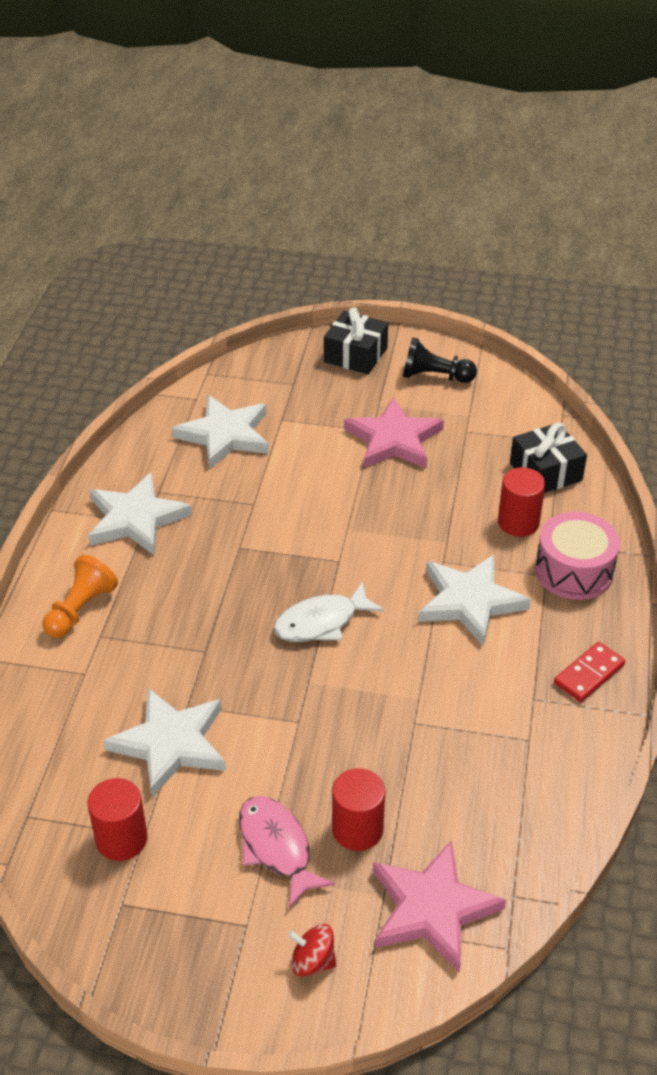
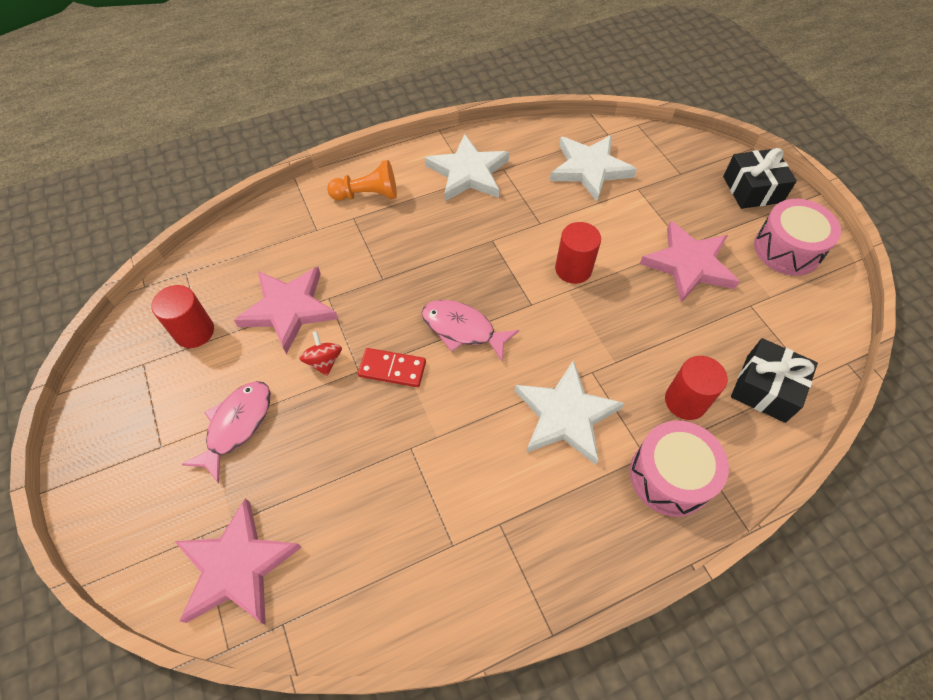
camera: 55 degrees right, 15 degrees up
(171, 744) = (289, 309): white star -> pink star
(312, 961) = (149, 508): red spinning top -> red spinning top (324, 361)
(321, 622) = (462, 329): white fish -> pink fish
(357, 829) = (283, 468): red cylinder -> red cylinder (573, 269)
(434, 376) = (787, 249): black pawn -> pink drum
(589, 674) = (561, 555): red domino -> red domino (392, 369)

